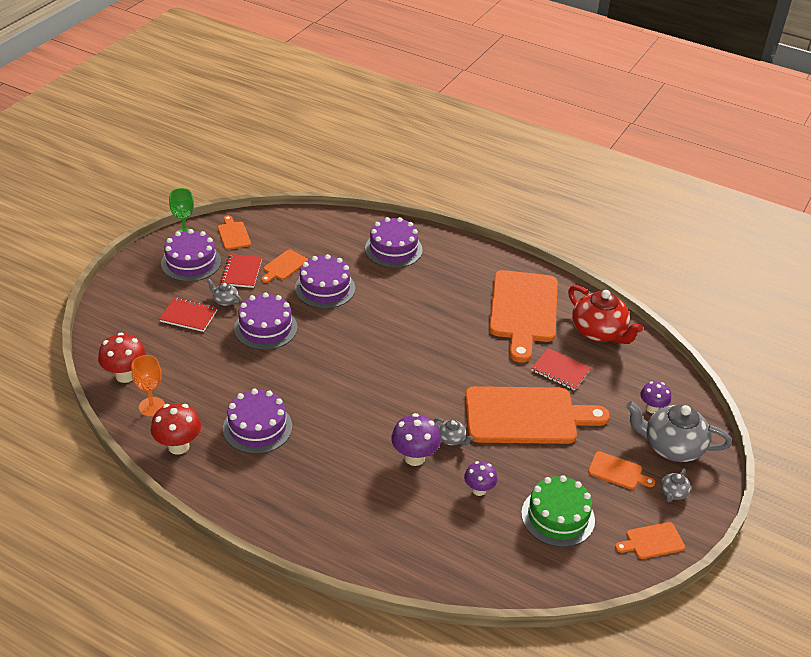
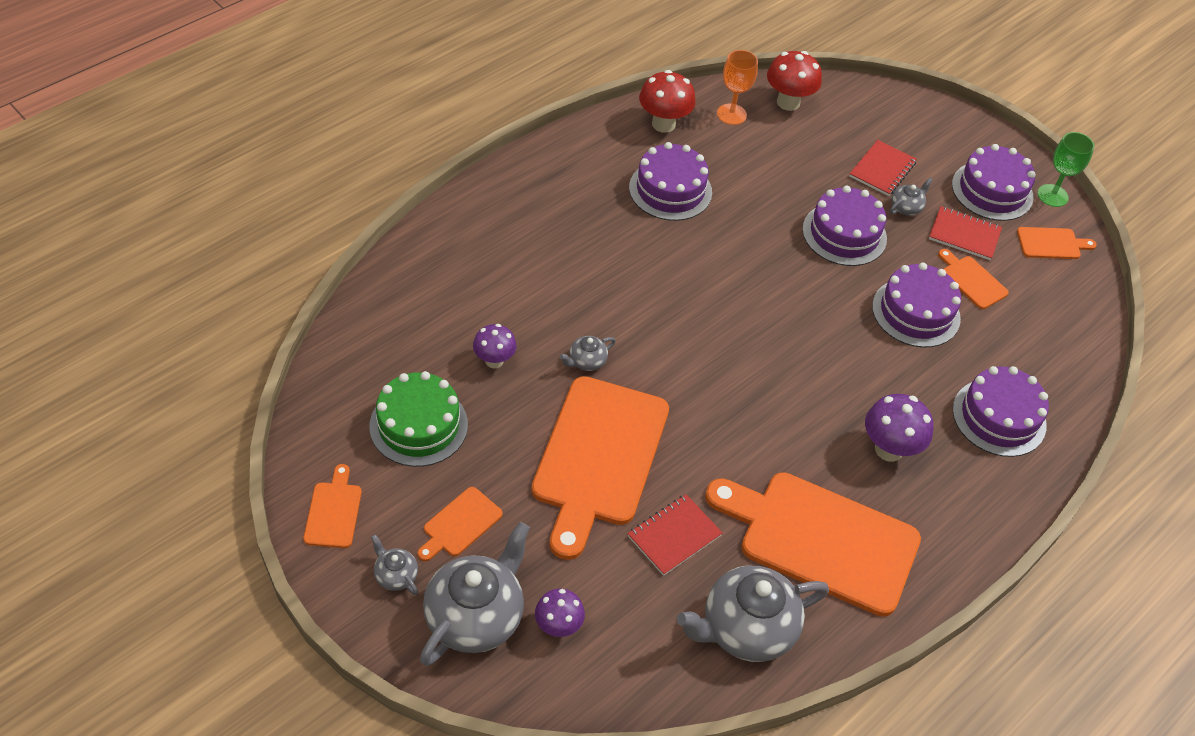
camera: 105 degrees right, 10 degrees up
(414, 457) = (570, 315): purple mushroom -> purple mushroom (889, 449)
(599, 332) = (746, 628): red teapot -> grey teapot

